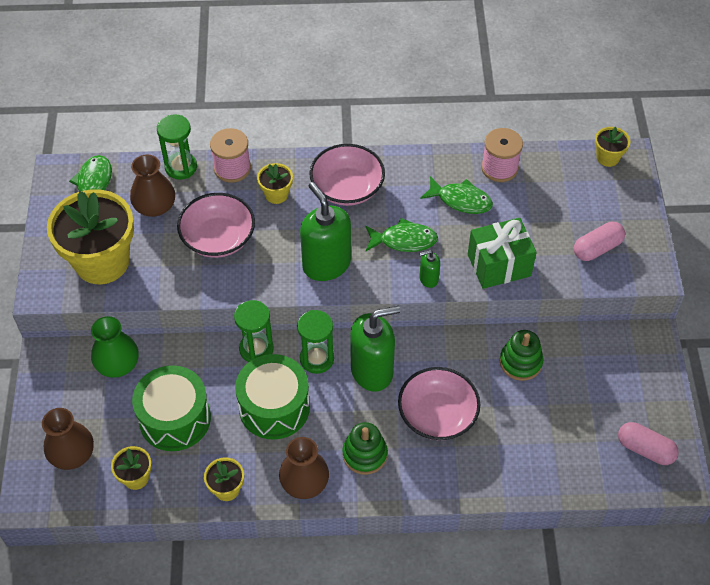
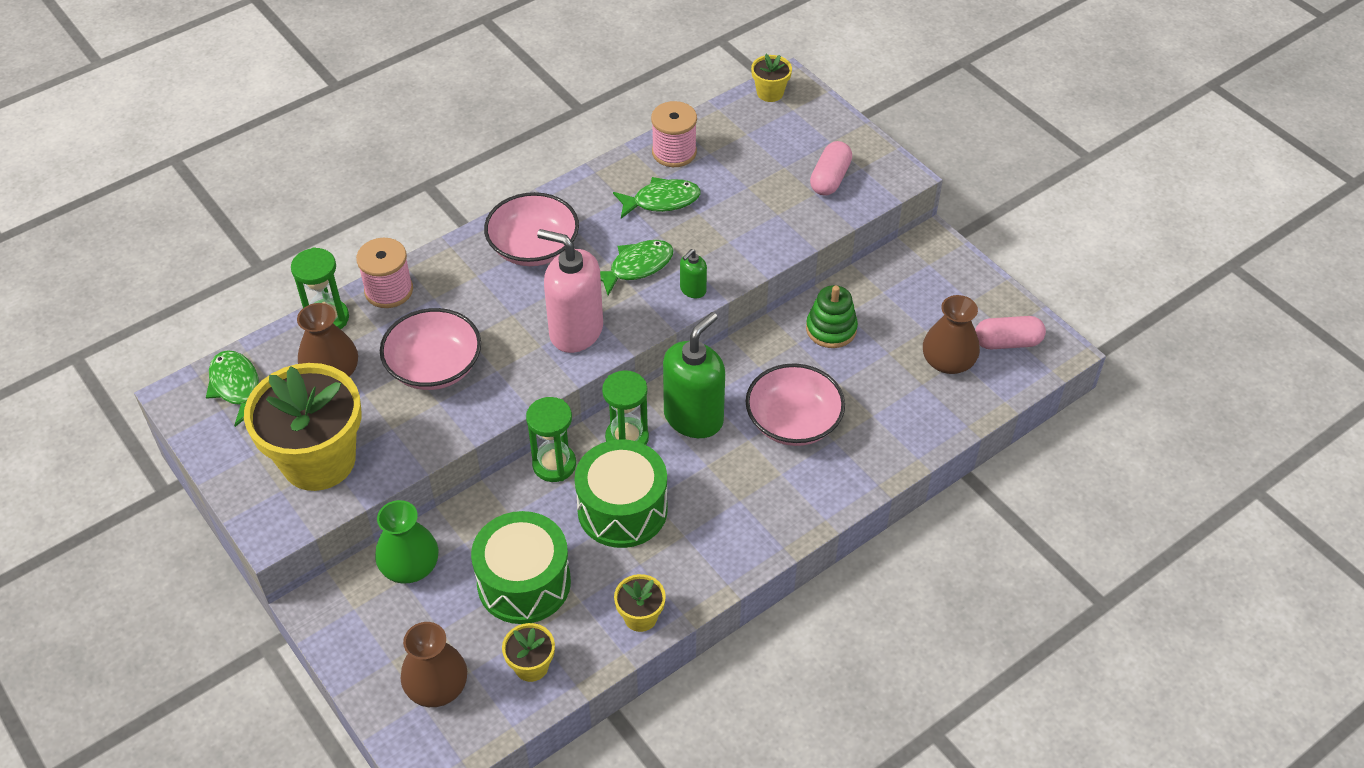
camera: 35 degrees left, 5 degrees down
(276, 194) = (462, 291): yellow flower pot -> none
(304, 482) = (716, 561): brown vase -> brown vase (948, 361)
(326, 264) = (575, 331): green soap dispenser -> pink soap dispenser
(365, 454) = (753, 499): green stacking toy -> none
(499, 265) = (751, 241): green gift -> none

